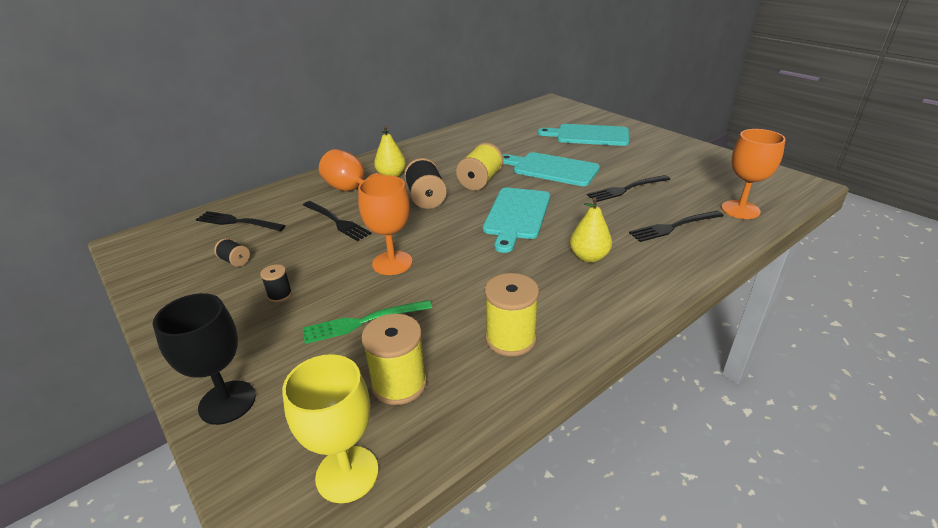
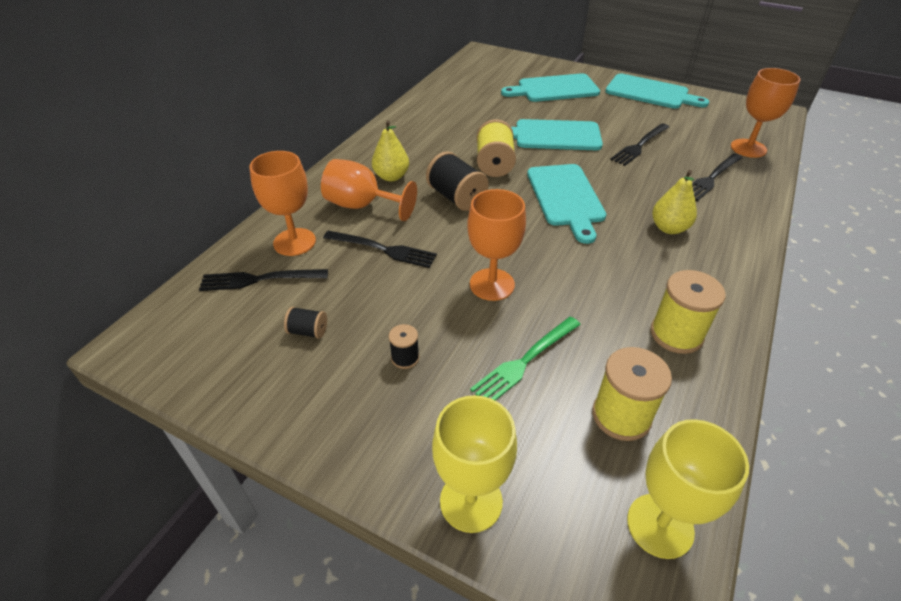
camera: 25 degrees left, 10 degrees up
(227, 402) = (471, 501): black goblet -> yellow goblet
(282, 204) = (294, 242): none -> orange goblet
(680, 150) = (650, 93): none -> turquoise cutting board

